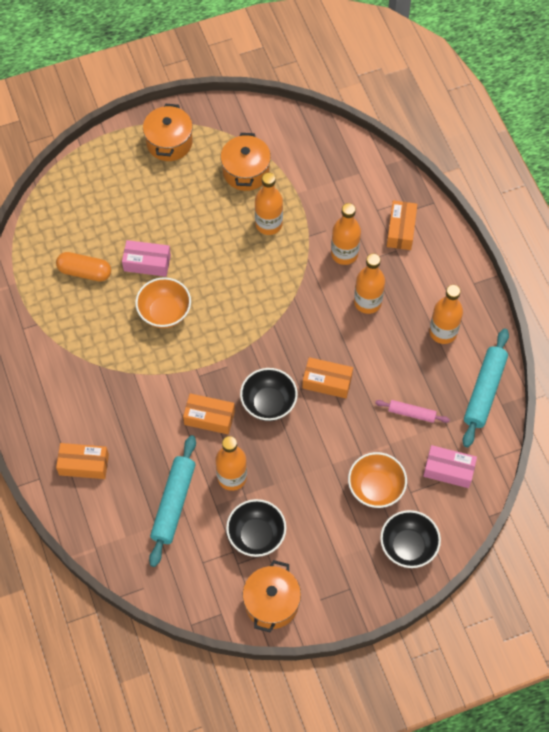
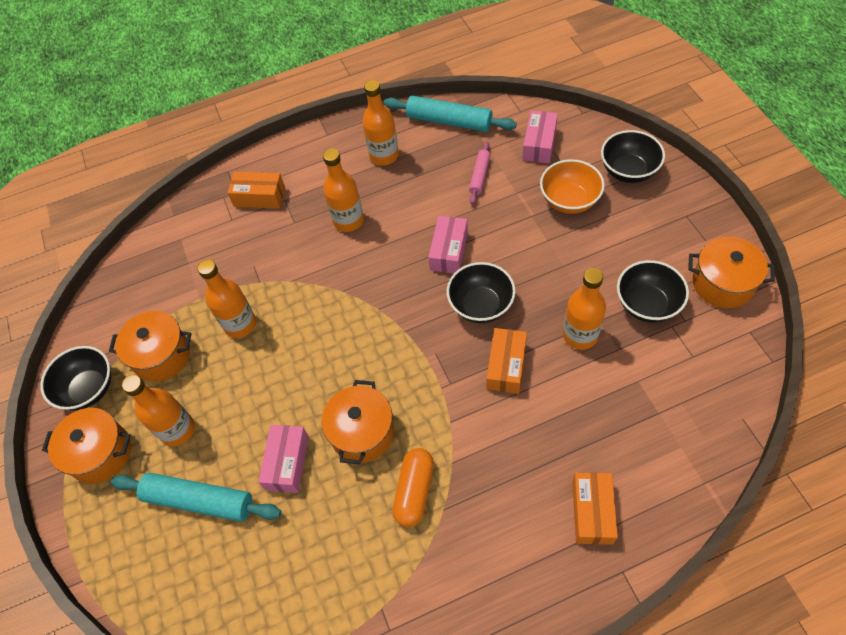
camera: 85 degrees left, 5 degrees down
(85, 272) = (297, 547): orange capsule -> orange capsule (414, 491)
(165, 312) = (362, 432): orange bowl -> orange pot
(173, 503) = (625, 395): turquoise rolling pin -> turquoise rolling pin (199, 501)
(222, 127) = (89, 389): none -> black bowl
(327, 382) = (449, 251): orange box -> pink box
(344, 254) = (286, 246): orange bottle -> orange bottle (178, 430)

